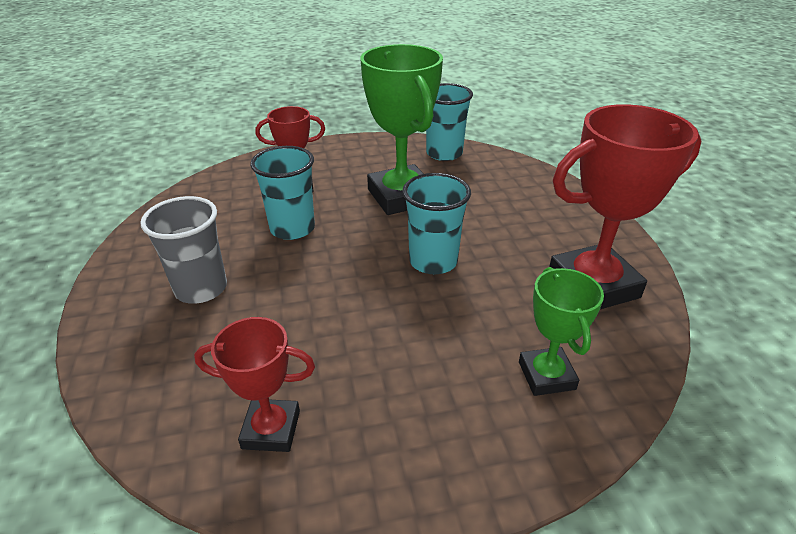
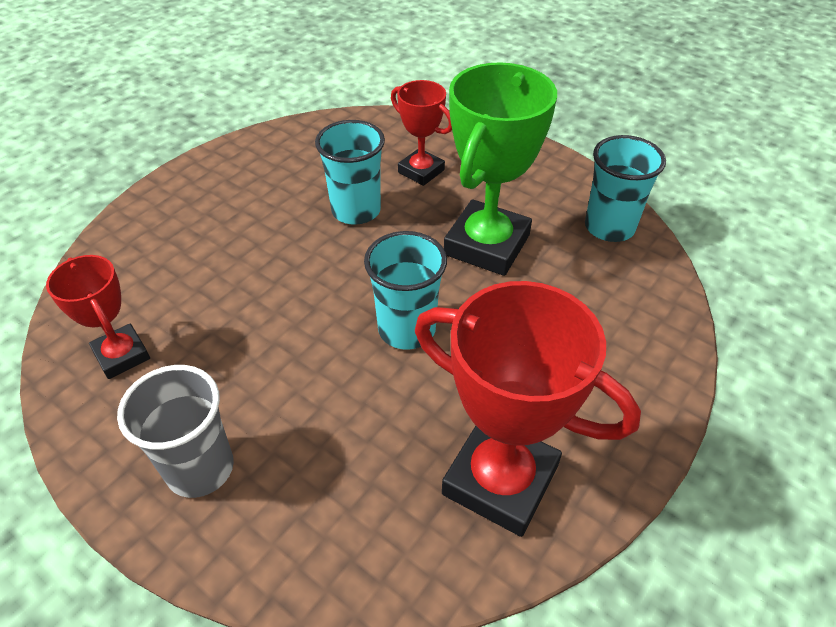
camera: 50 degrees right, 10 degrees up
(201, 288) = (231, 216): grey cup -> grey cup (200, 468)
(546, 375) = (318, 504): green trophy -> none

